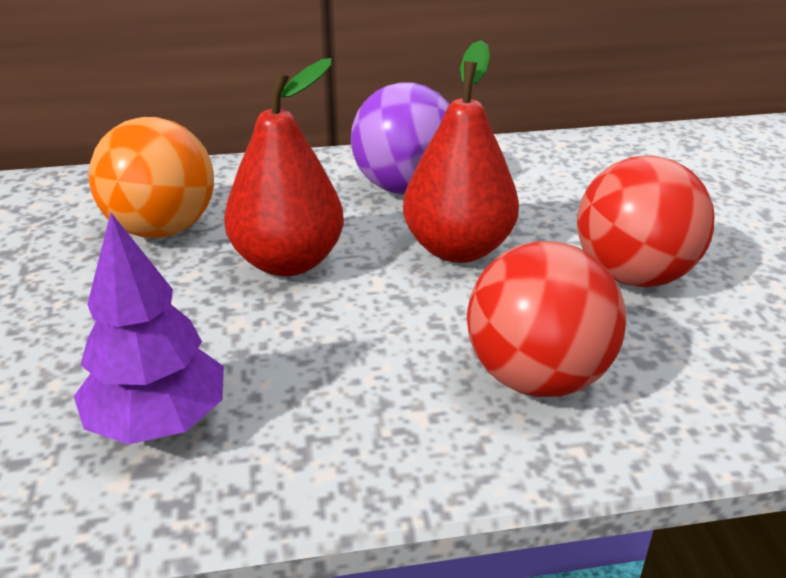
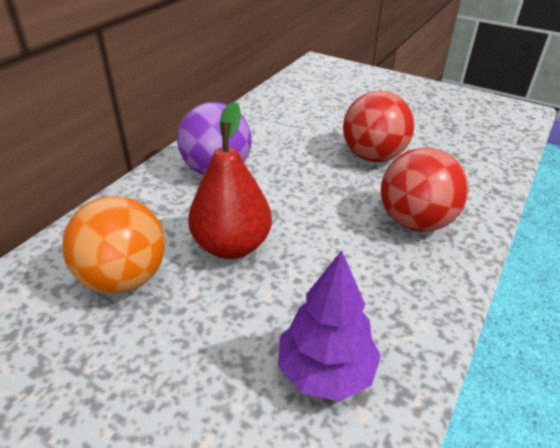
camera: 50 degrees left, 5 degrees up
(458, 249) = (294, 187): red pear -> none

